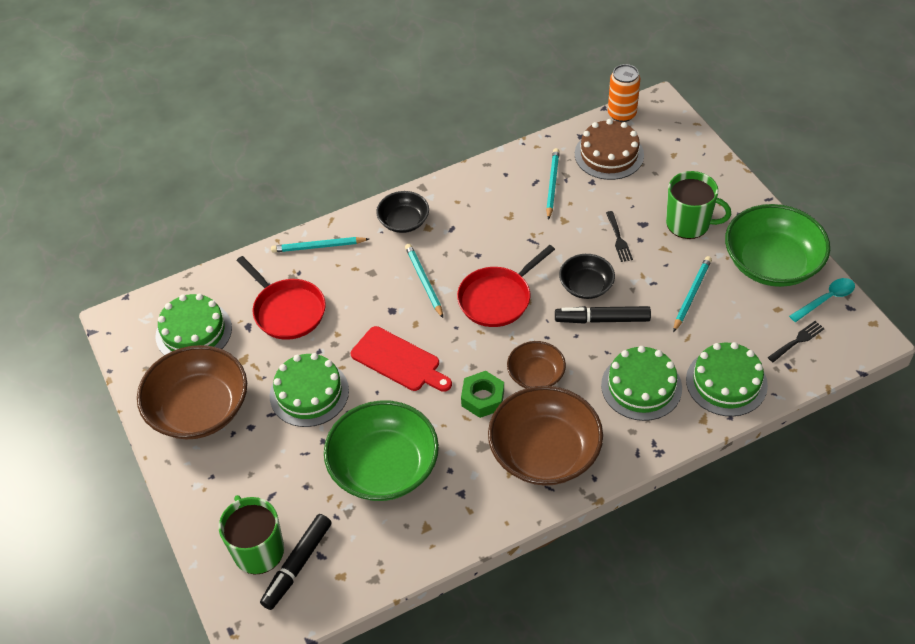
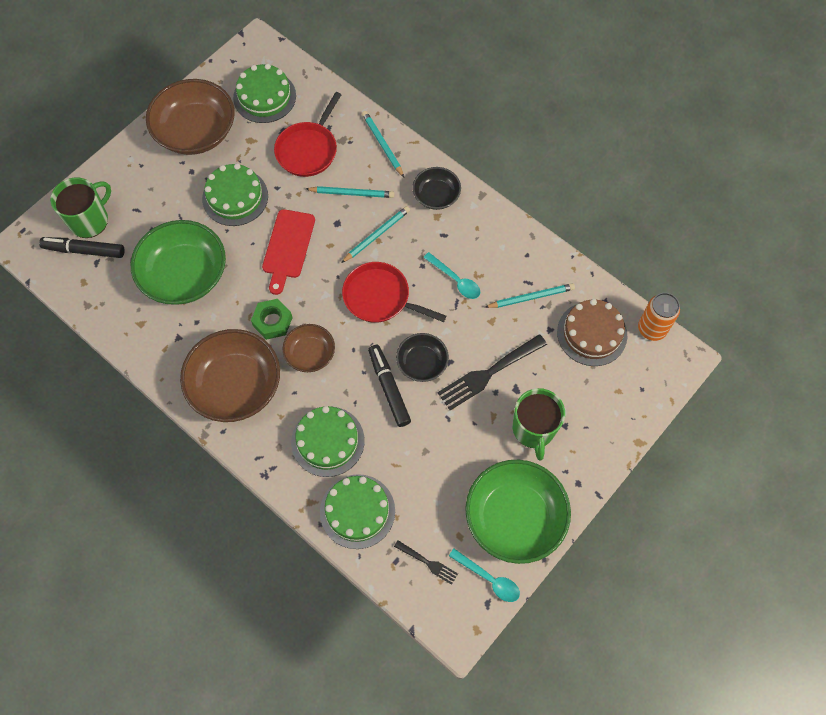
camera: 65 degrees right, 15 degrees up
(507, 234) = (455, 280): none -> turquoise spoon
(618, 239) = (488, 373): black fork -> black fork, size x1.90
(691, 295) = (447, 455): turquoise pencil -> turquoise pencil (351, 193)

